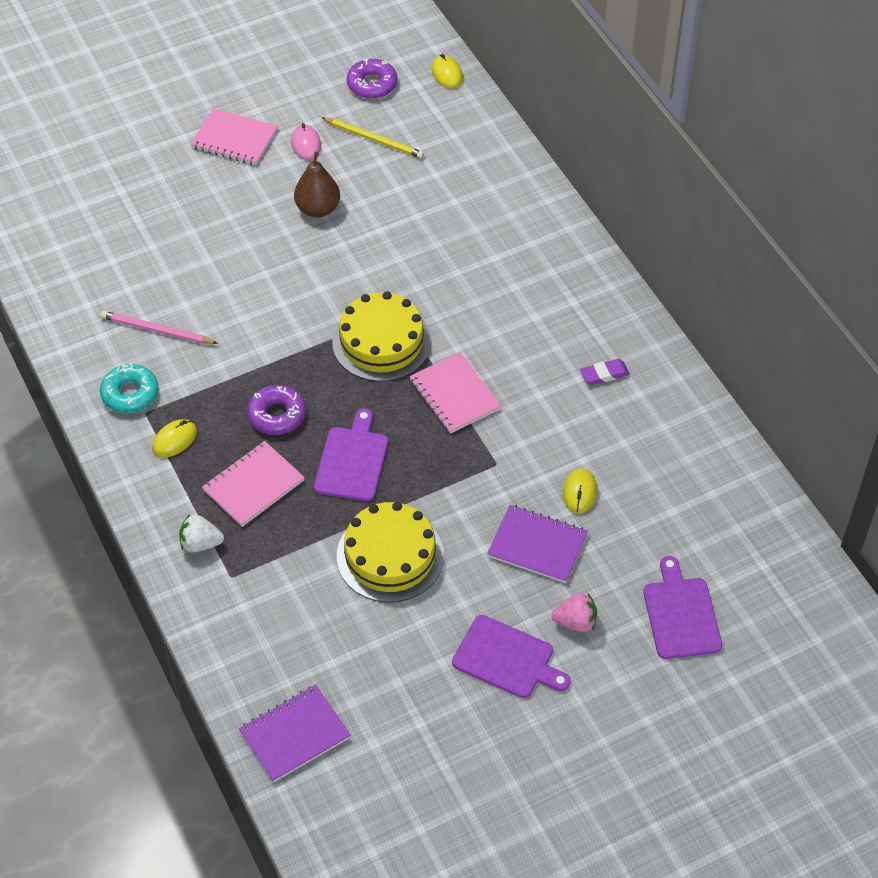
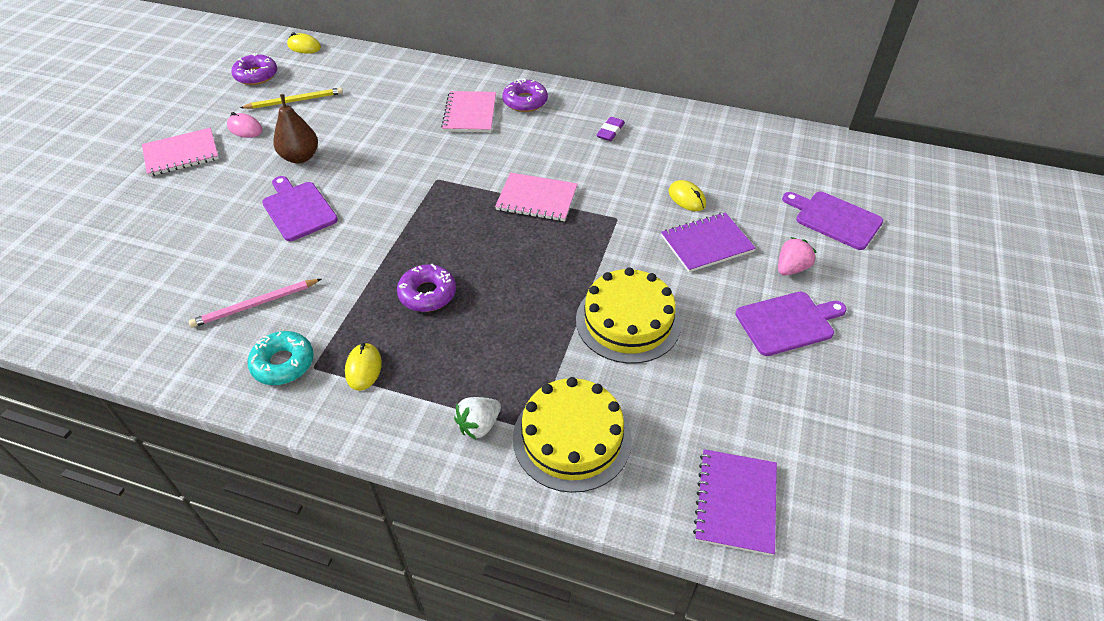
camera: 45 degrees left, 5 degrees down
(253, 485) = (469, 352): pink notebook -> pink notebook (470, 113)
(352, 461) = (521, 283): purple cutting board -> purple cutting board (298, 209)
(381, 342) = (447, 201): yellow cake -> yellow cake (572, 438)
(569, 283) = (525, 101): none -> purple donut

